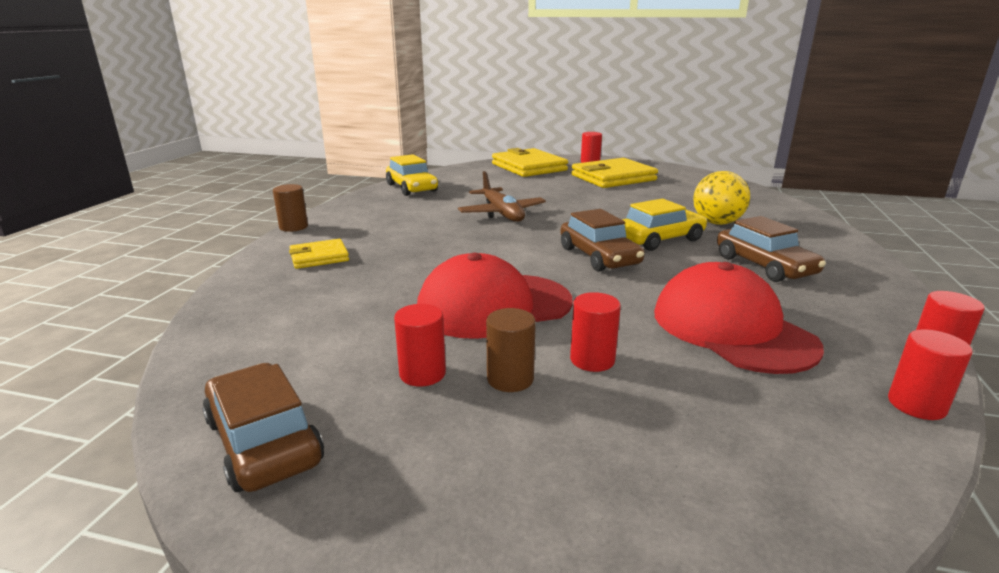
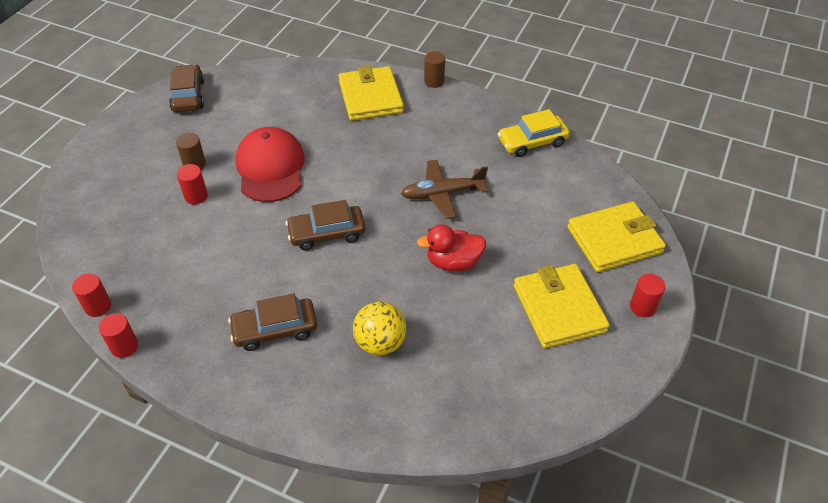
camera: 100 degrees right, 25 degrees up
(264, 441) = (188, 95): brown car -> brown car turned 75 degrees counterclockwise
(319, 257) = (370, 97): yellow wallet -> yellow wallet, size x1.87
(422, 374) = (213, 137): red cylinder -> none
(593, 205) = (453, 262): none -> red duck
(659, 239) = (351, 282): yellow car -> none
(731, 328) = (198, 266): red cap -> none

